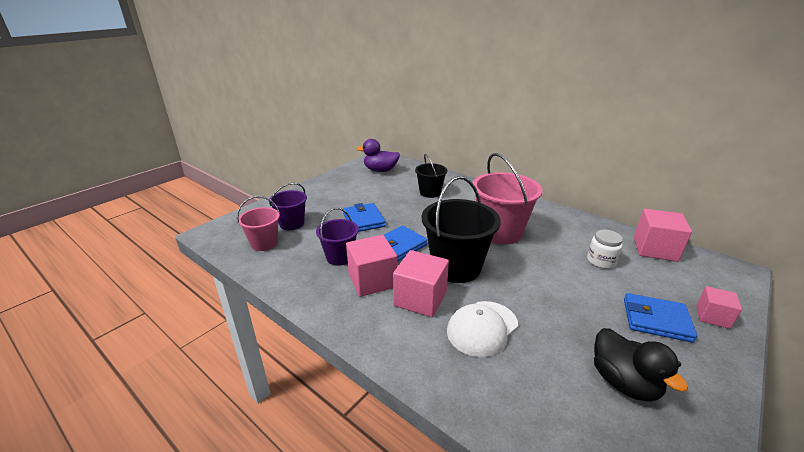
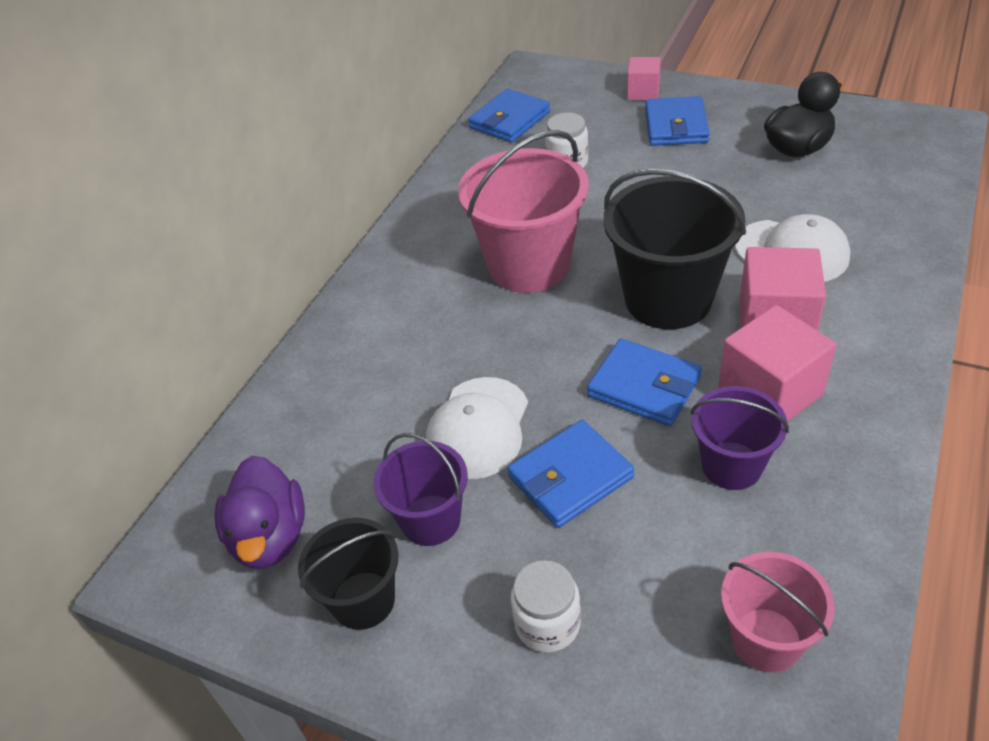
camera: 100 degrees left, 15 degrees up
(292, 224) = (653, 624): purple bucket -> purple bucket (430, 520)
(311, 206) = (547, 623): none -> white jar
(401, 206) = (478, 428): none -> white cap
(430, 192) = (392, 393): black bucket -> black bucket (363, 600)
(655, 249) = (509, 120): pink cube -> blue wallet

